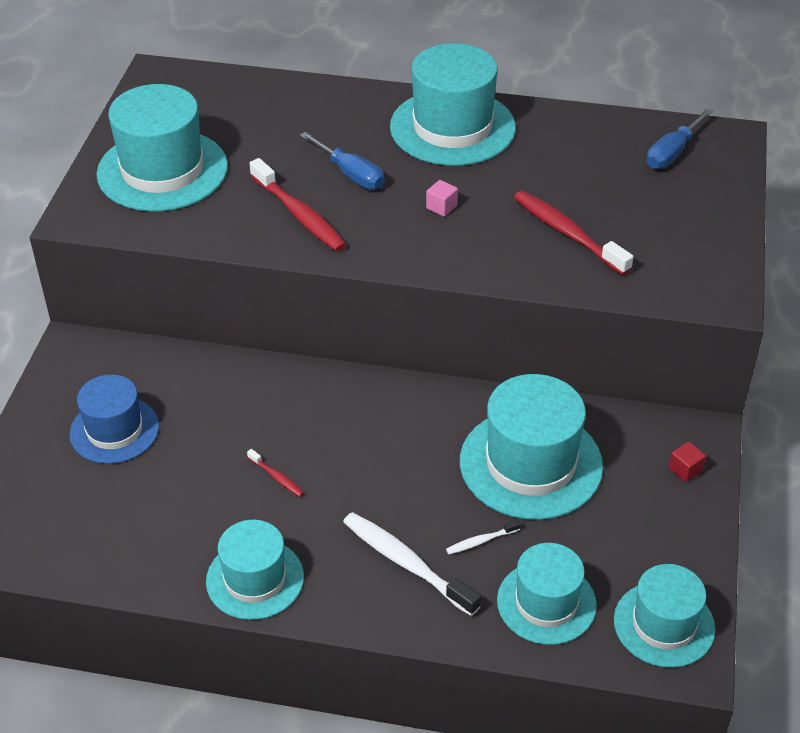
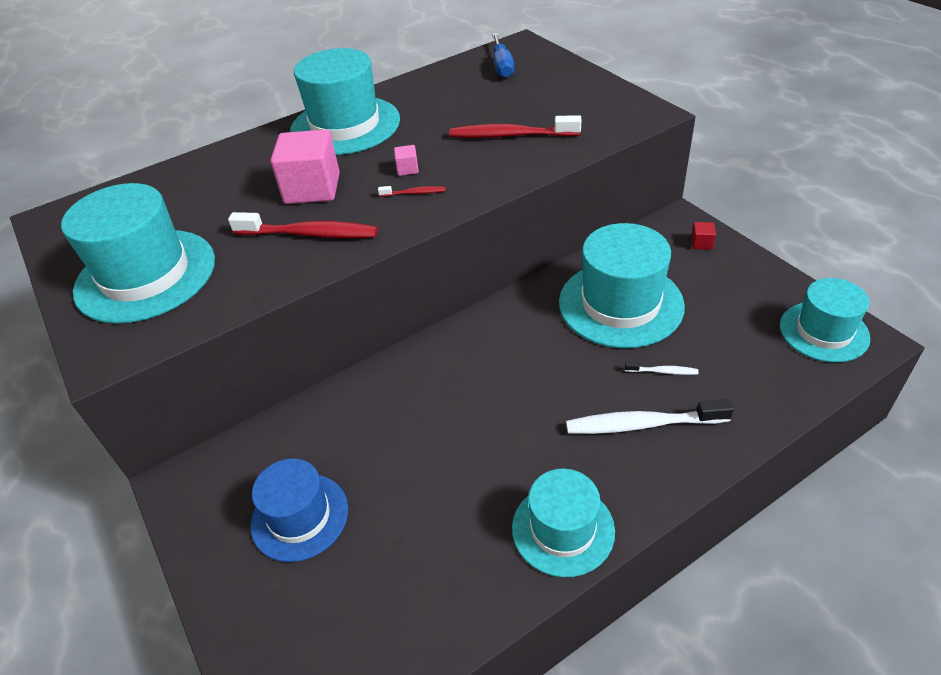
camera: 40 degrees left, 0 degrees up
(277, 477) = (476, 444): red toothbrush -> red toothbrush (414, 193)
(351, 174) = (312, 189): blue screwdriver -> pink cube
(481, 541) = (663, 371): white toothbrush -> white toothbrush turned 105 degrees counterclockwise
(546, 603) = (752, 374): turquoise hat -> none

